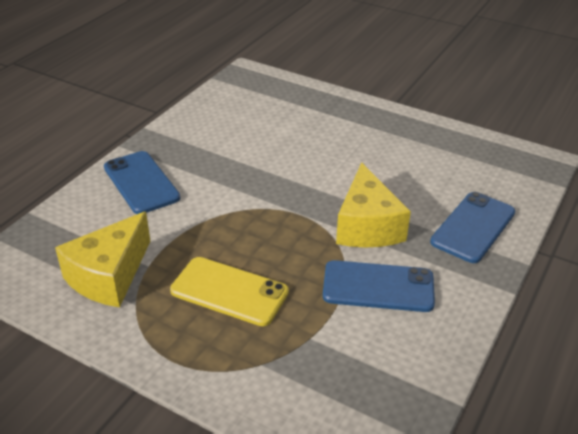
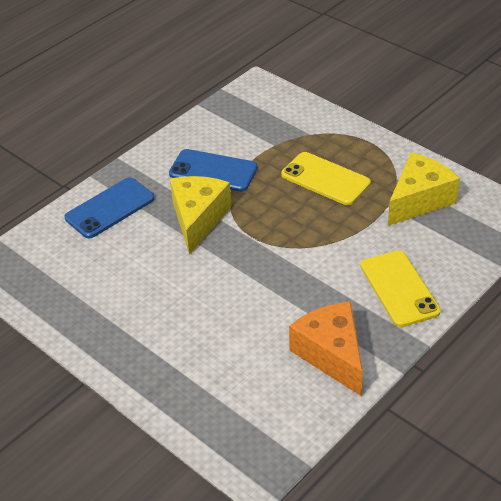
camera: 165 degrees left, 5 degrees up
(141, 183) = (399, 288): blue phone -> yellow phone
(202, 131) = (331, 354): none -> orange cheese

